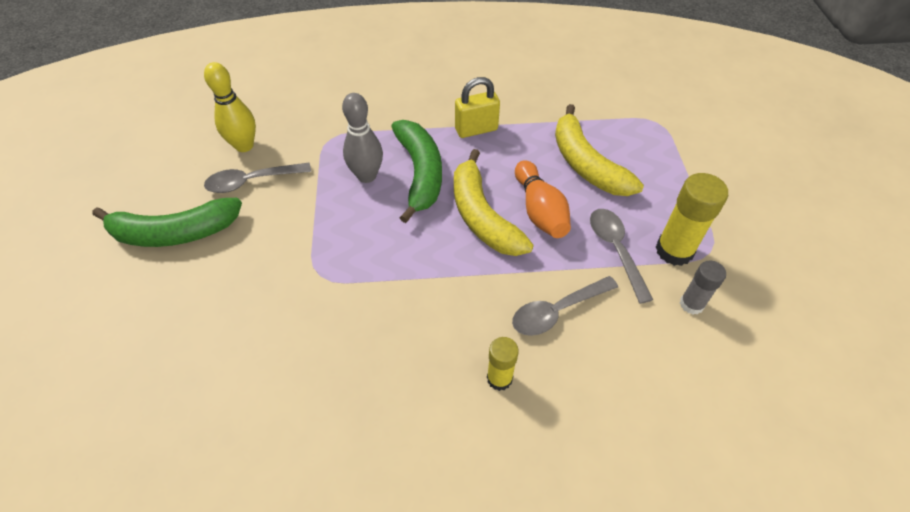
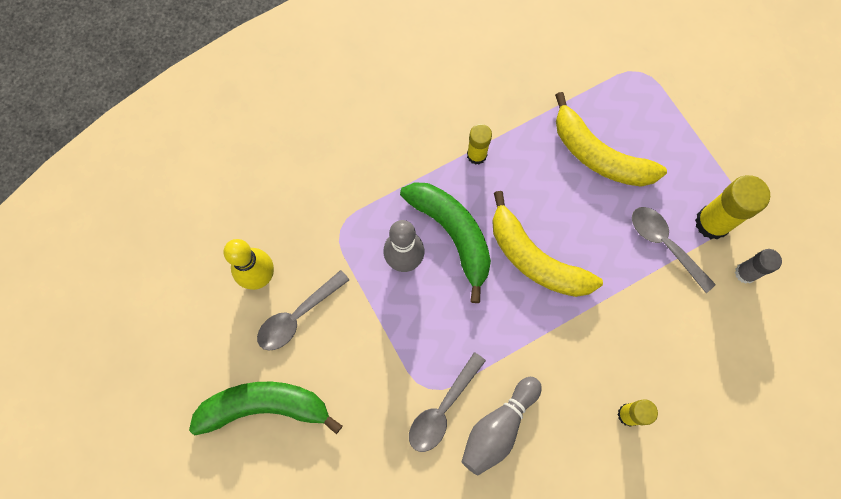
camera: 25 degrees left, 20 degrees up
(174, 233) = (265, 407): green banana -> green banana turned 150 degrees counterclockwise
(361, 333) = (498, 427): none -> grey bowling pin
(476, 129) = (476, 155): yellow padlock -> yellow glue stick
(539, 210) = (582, 229): orange bowling pin -> none
(557, 311) = (644, 330): grey spoon -> grey spoon (442, 409)

